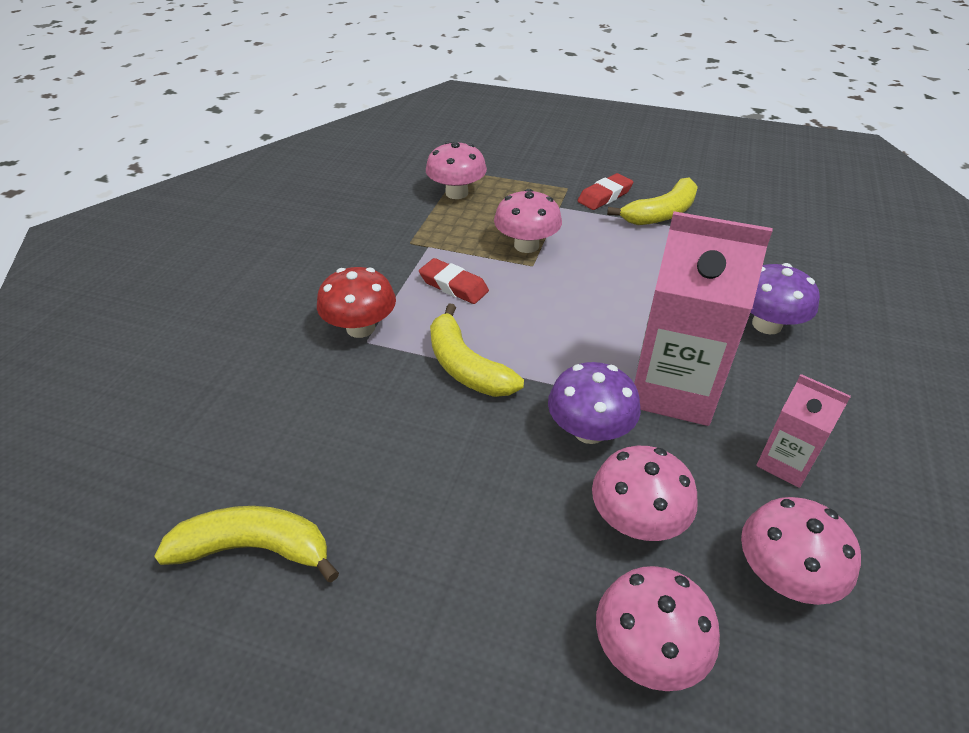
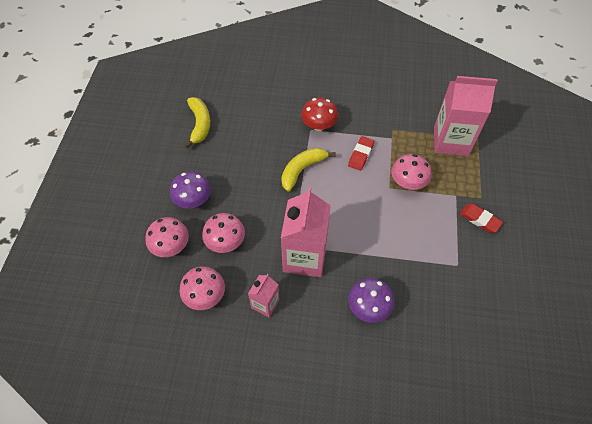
camera: 80 degrees right, 15 degrees up
(456, 193) = (451, 141): pink mushroom -> pink carton
(589, 430) = (271, 222): purple mushroom -> purple mushroom (193, 200)
(661, 214) = (470, 253): yellow banana -> none

